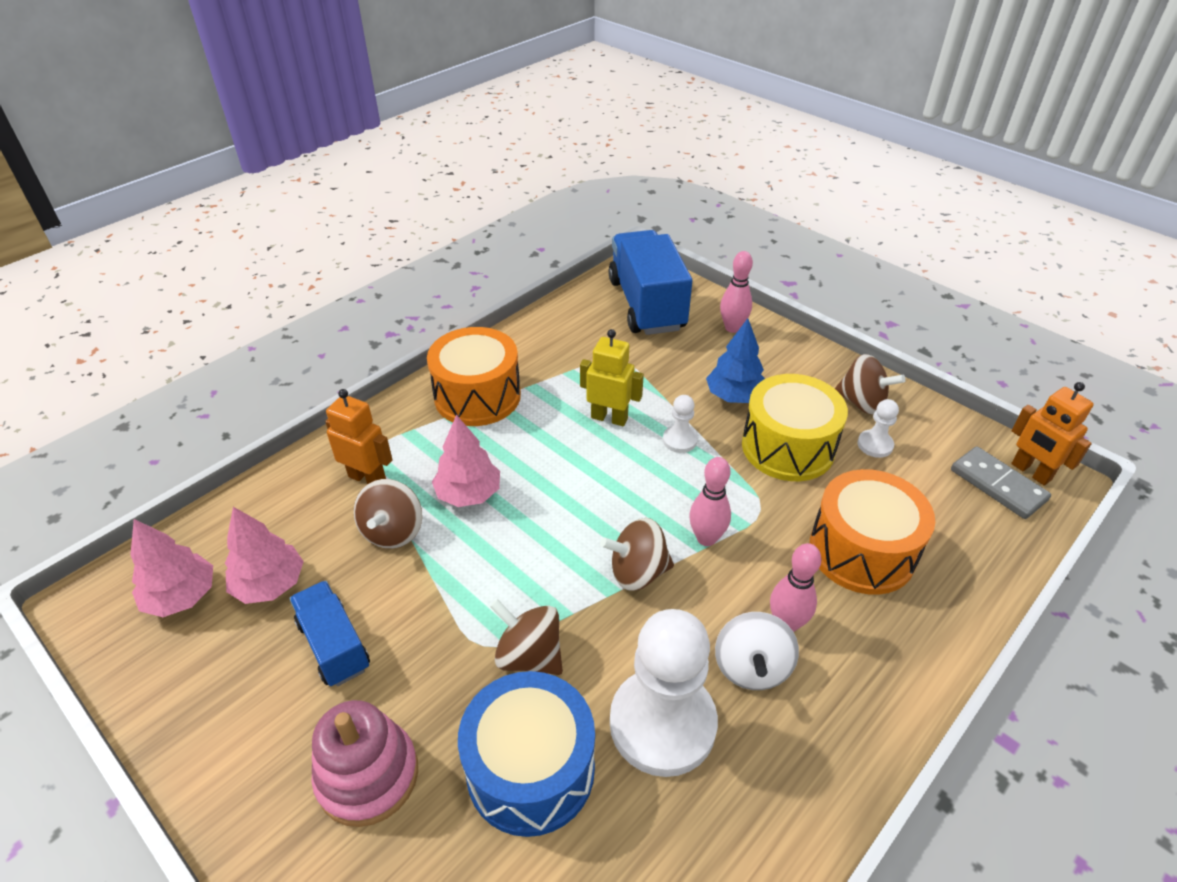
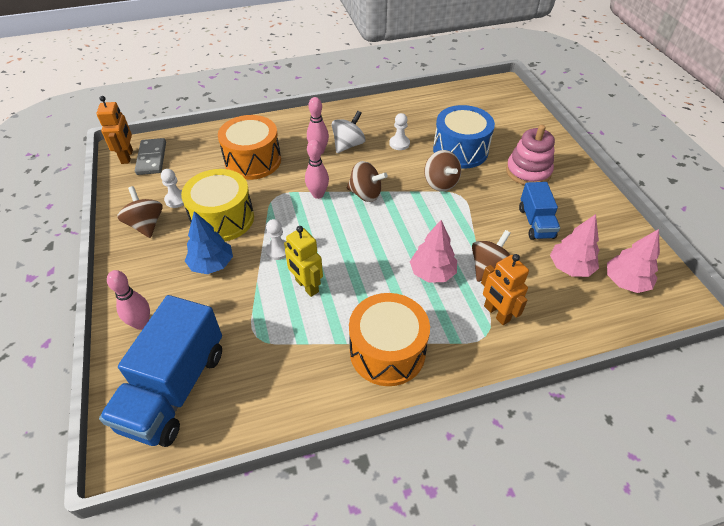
camera: 150 degrees left, 5 degrees up
(662, 723) = (399, 143): white pawn -> white pawn, size x0.44

